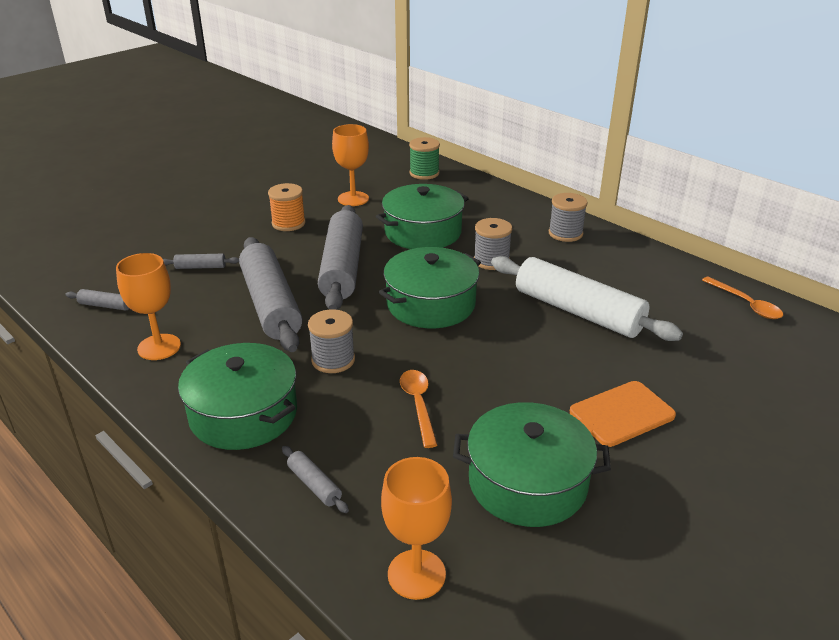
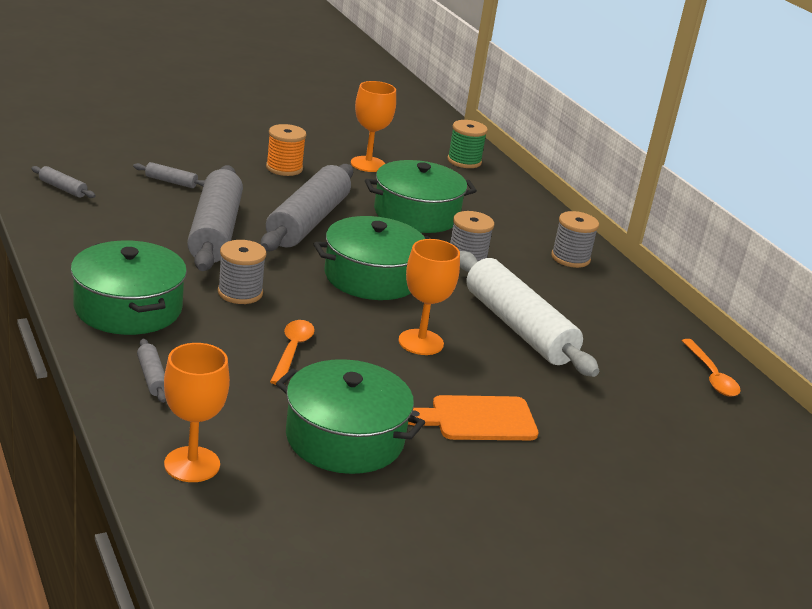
camera: 15 degrees right, 5 degrees down
(159, 347) = (89, 235): orange goblet -> orange goblet (421, 342)

